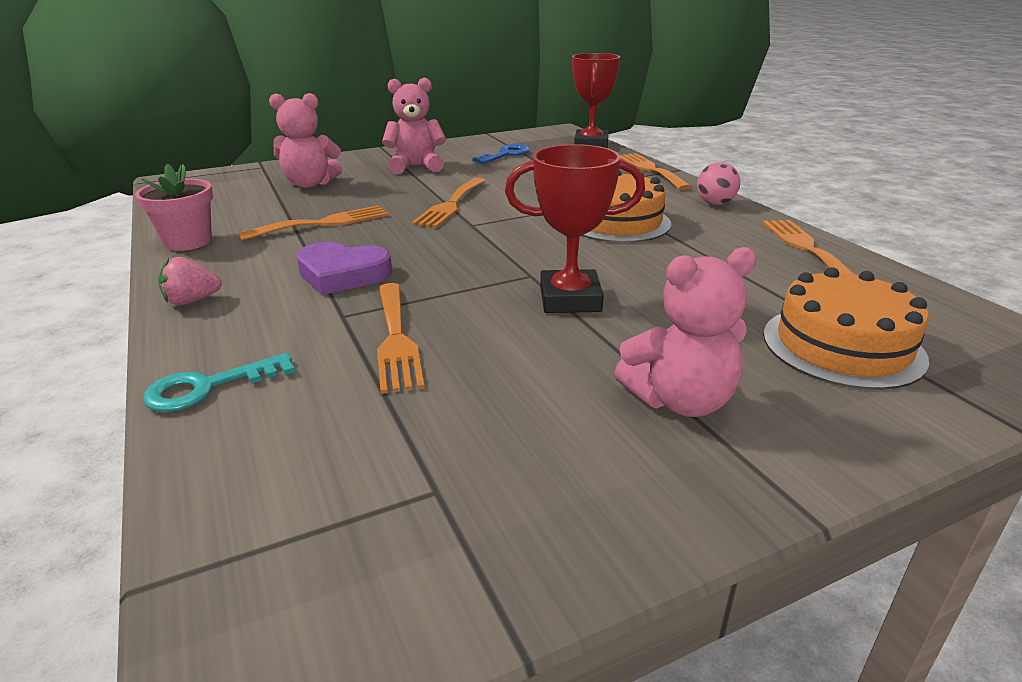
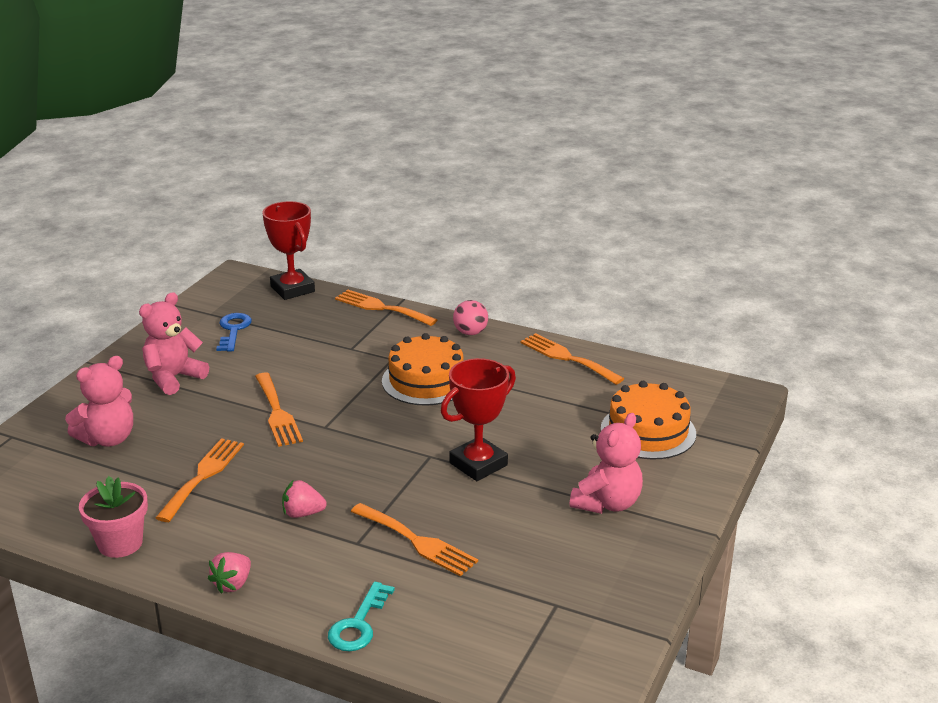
camera: 40 degrees left, 0 degrees up
(342, 274) = (303, 513): purple heart -> pink strawberry

